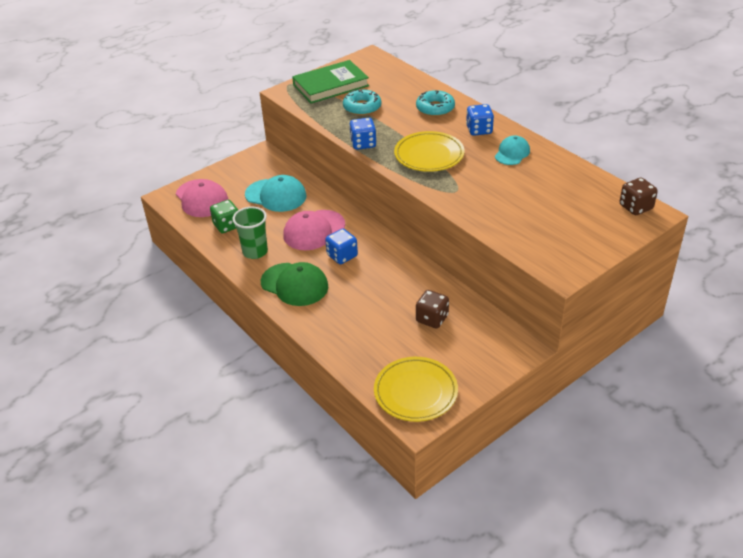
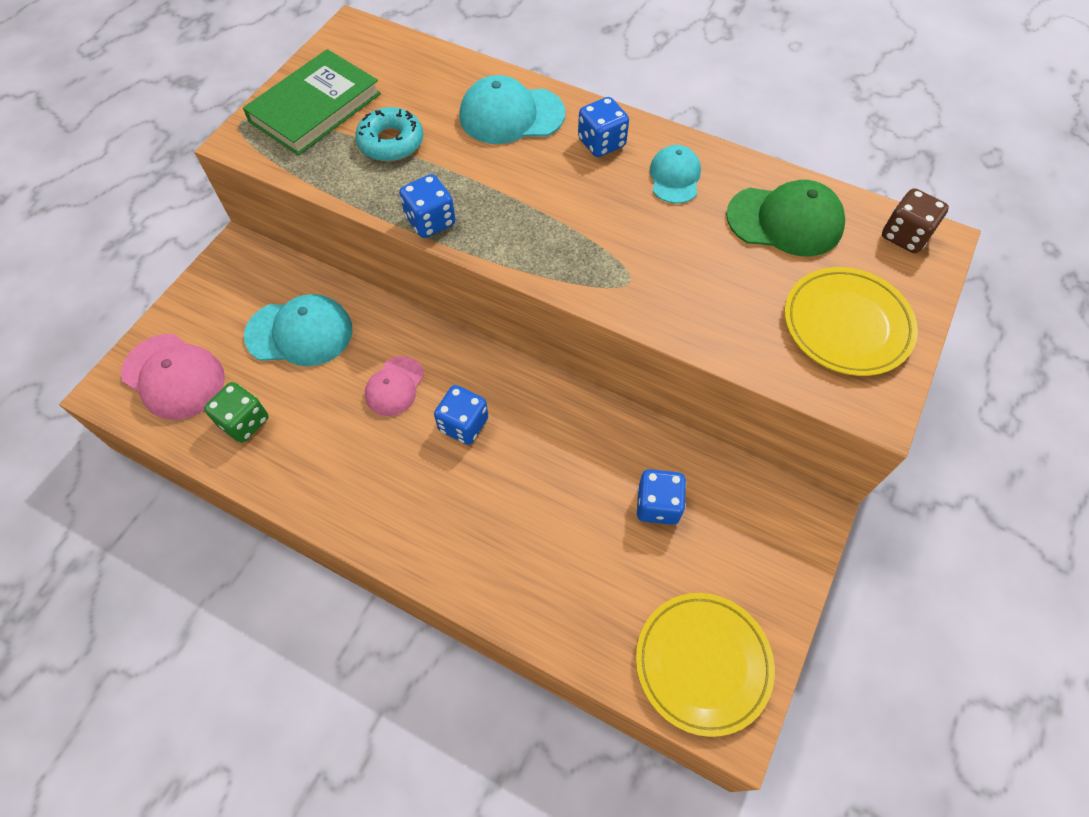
camera: 25 degrees left, 20 degrees up
(255, 252) = (317, 462): green cup -> none
(294, 284) = (414, 510): green cap -> green cap (785, 221)
(314, 230) = (394, 386): pink cap -> pink cap, size x0.62
(429, 155) = (549, 216): yellow plate -> yellow plate (846, 325)
(432, 319) = (658, 505): brown dice -> blue dice
(435, 108) = (511, 115): turquoise donut -> turquoise cap

